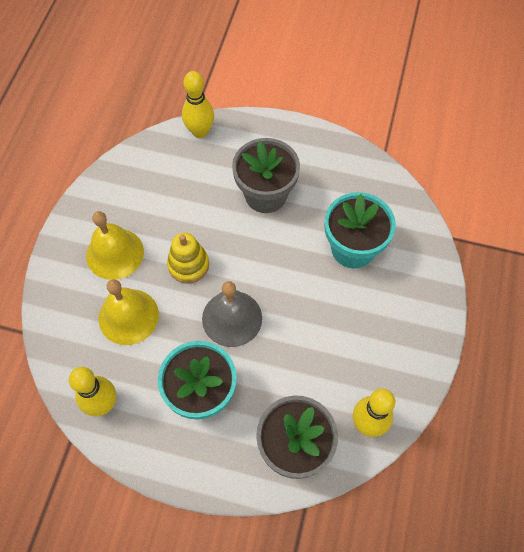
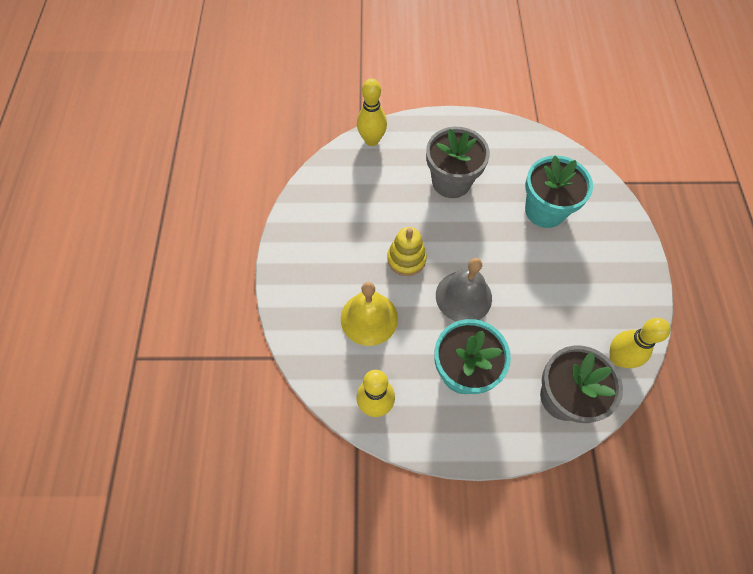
camera: 15 degrees left, 0 degrees up
(115, 253) = (335, 265): yellow bell -> none

